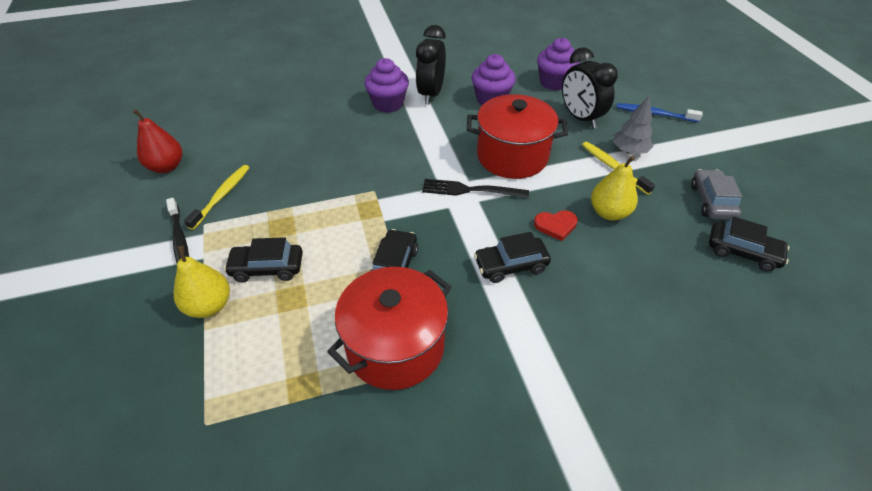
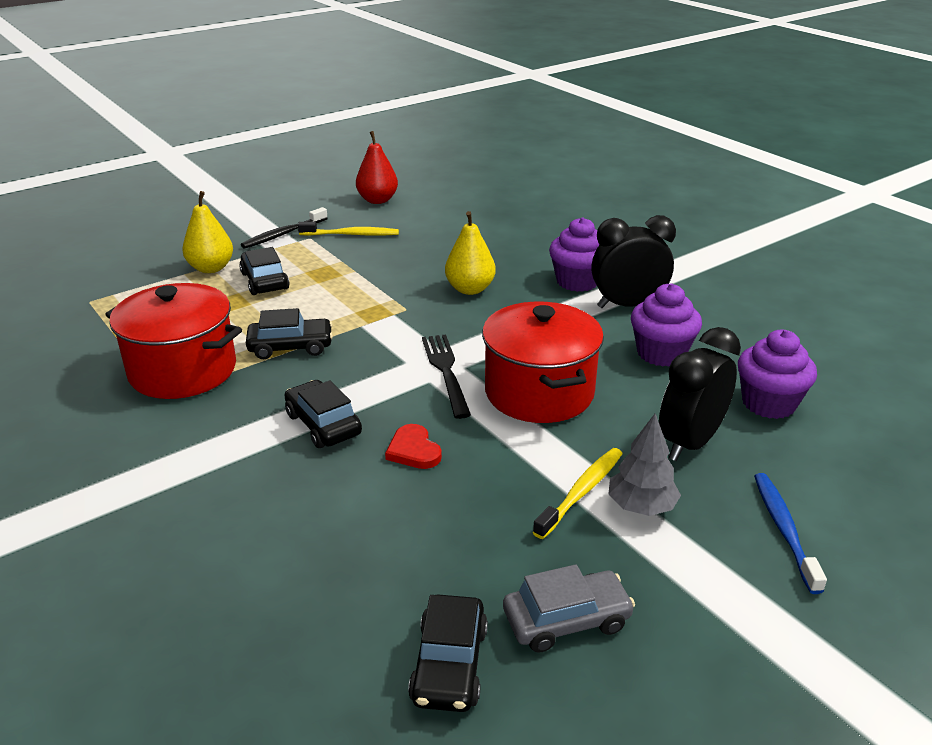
camera: 70 degrees right, 15 degrees down
(609, 212) = (467, 498): yellow pear -> yellow pear (470, 289)

